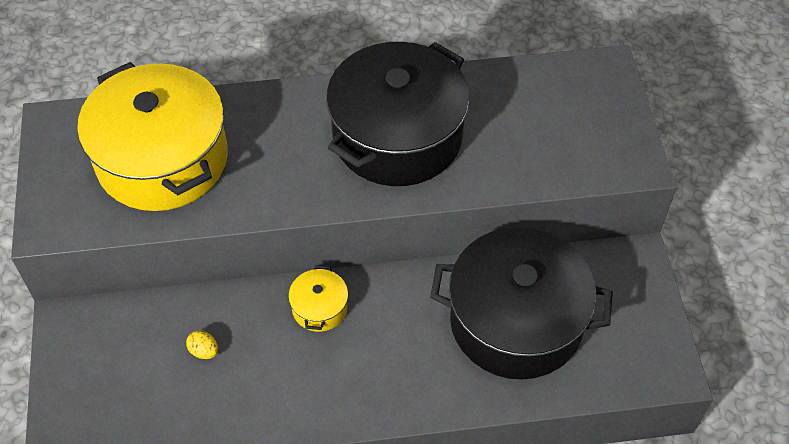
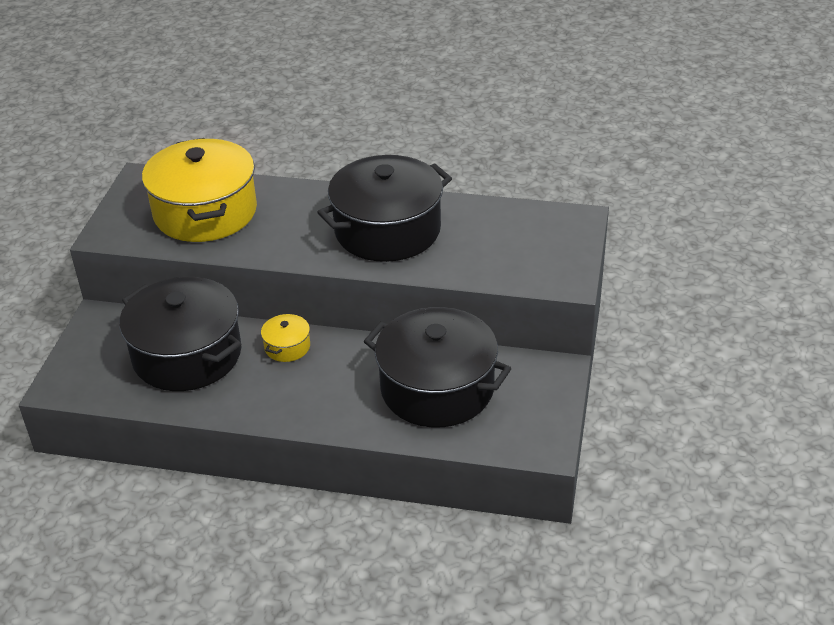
camera: 20 degrees right, 15 degrees down
(204, 351) = (187, 355): yellow egg -> black pot

